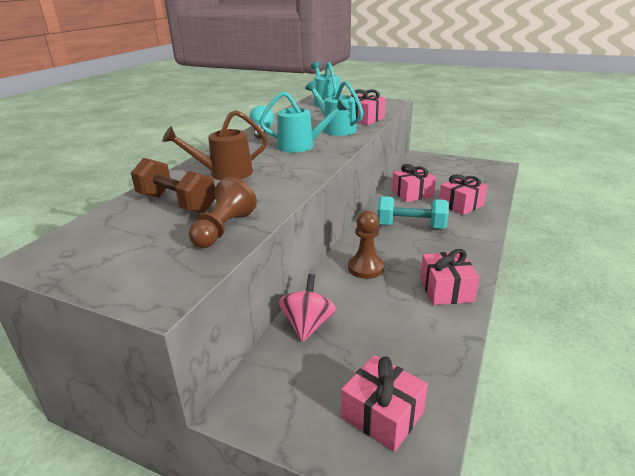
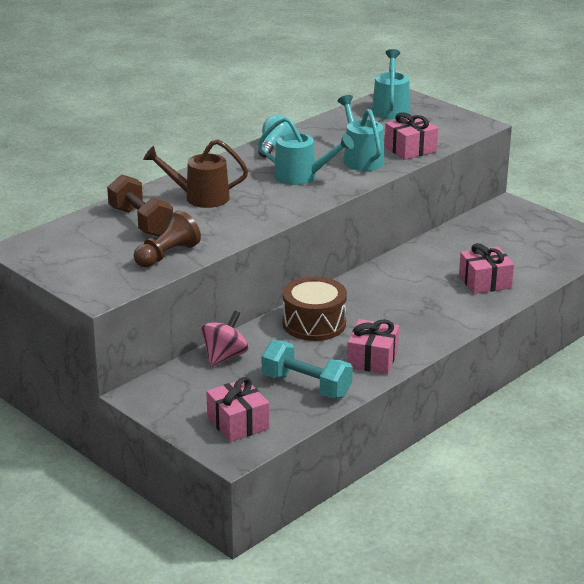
camera: 20 degrees right, 0 degrees up
(366, 268) = (314, 324): brown pawn -> brown drum
(410, 226) = (400, 293): turquoise dumbbell -> turquoise dumbbell (306, 386)
(412, 194) = (442, 256): pink gift -> none

